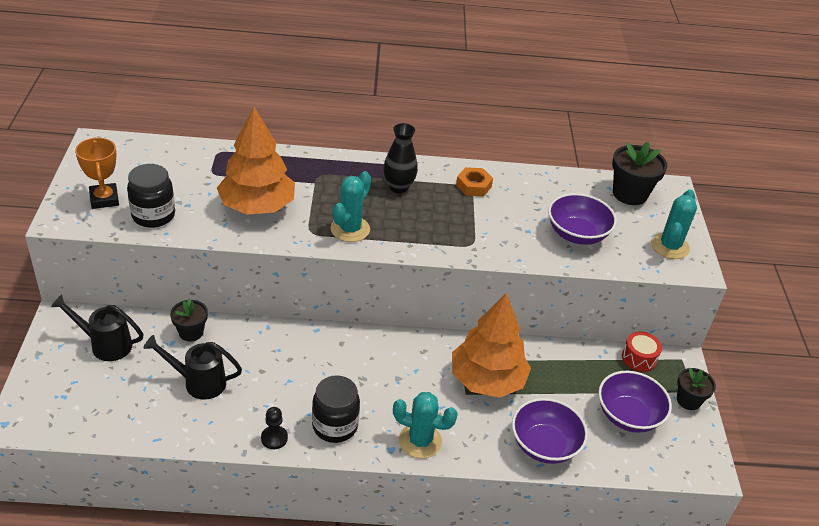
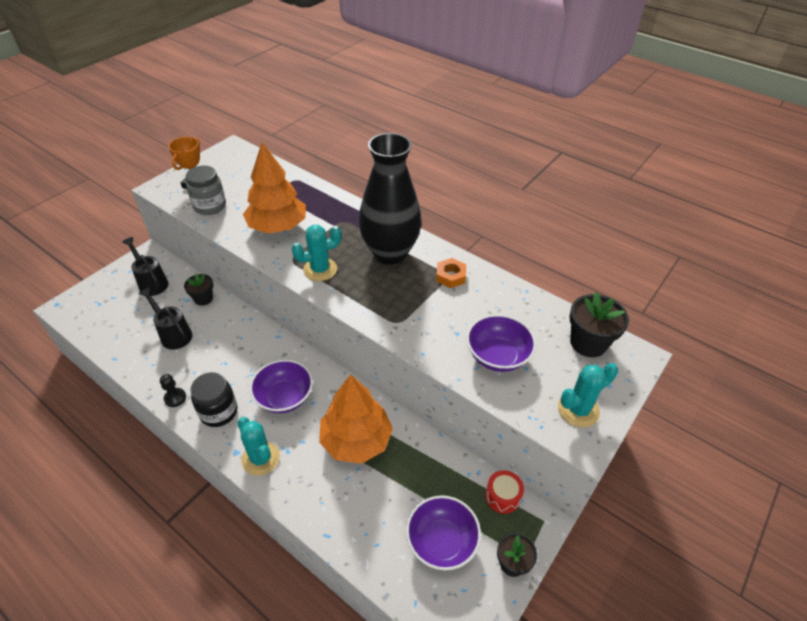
camera: 40 degrees right, 5 degrees up
(153, 215) = (210, 206): black jar -> grey jar
(398, 187) = (390, 253): black vase -> black vase, size x2.01
(544, 445) = (346, 521): purple bowl -> purple bowl (284, 397)

